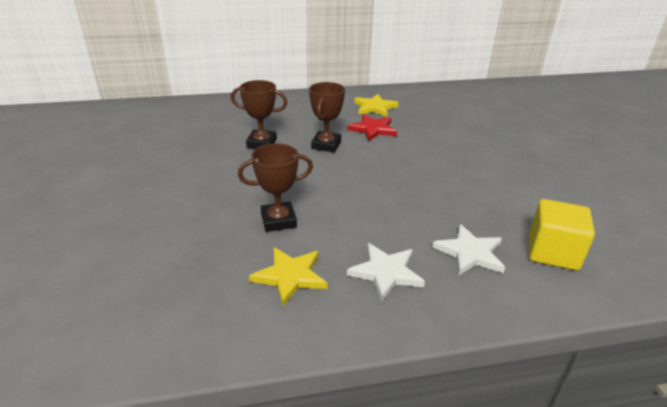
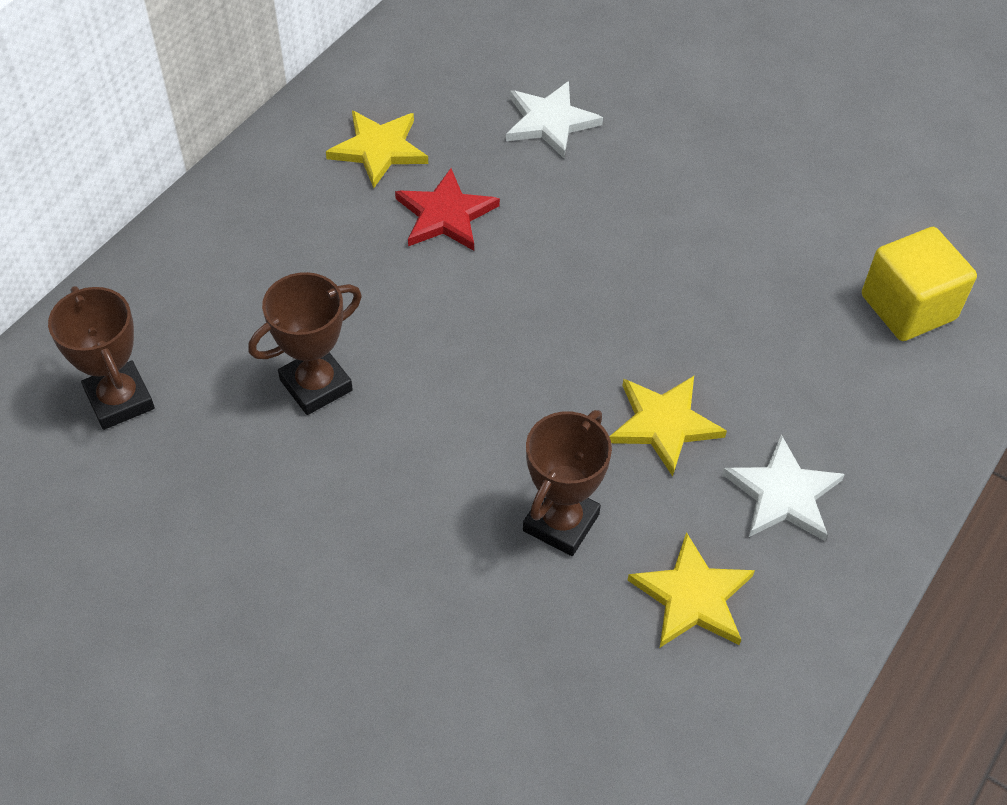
camera: 45 degrees left, 20 degrees up
(326, 145) = (423, 310): brown trophy -> brown trophy (120, 400)
(366, 219) = (664, 424): none -> yellow star
(470, 253) = (833, 382): white star -> white star (550, 122)

